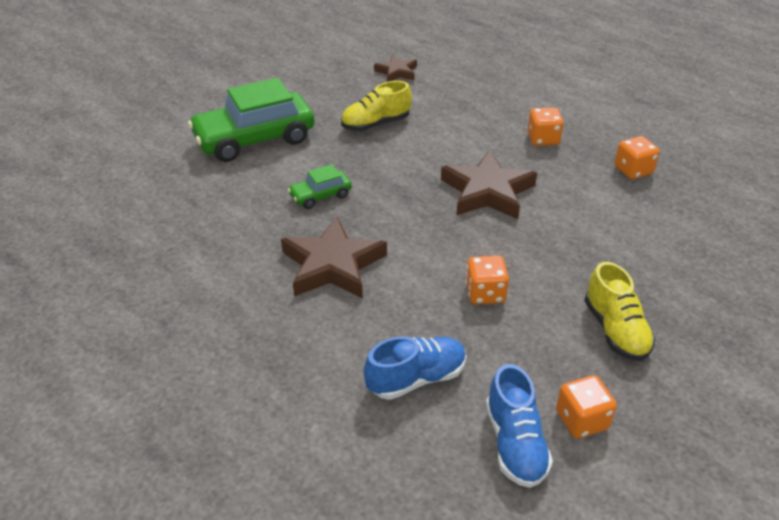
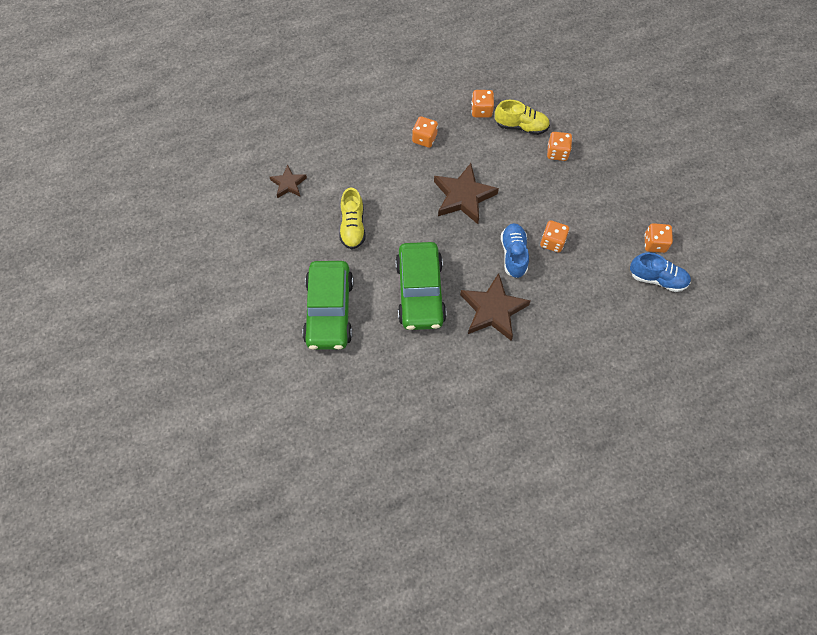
camera: 65 degrees left, 25 degrees up
(320, 196) = (420, 292): green car -> green car, size x2.12
(416, 378) = (600, 303): blue shoe -> blue shoe (513, 254)
(615, 330) = (605, 196): yellow shoe -> yellow shoe (521, 126)
(641, 257) = (557, 152): none -> orange dice

